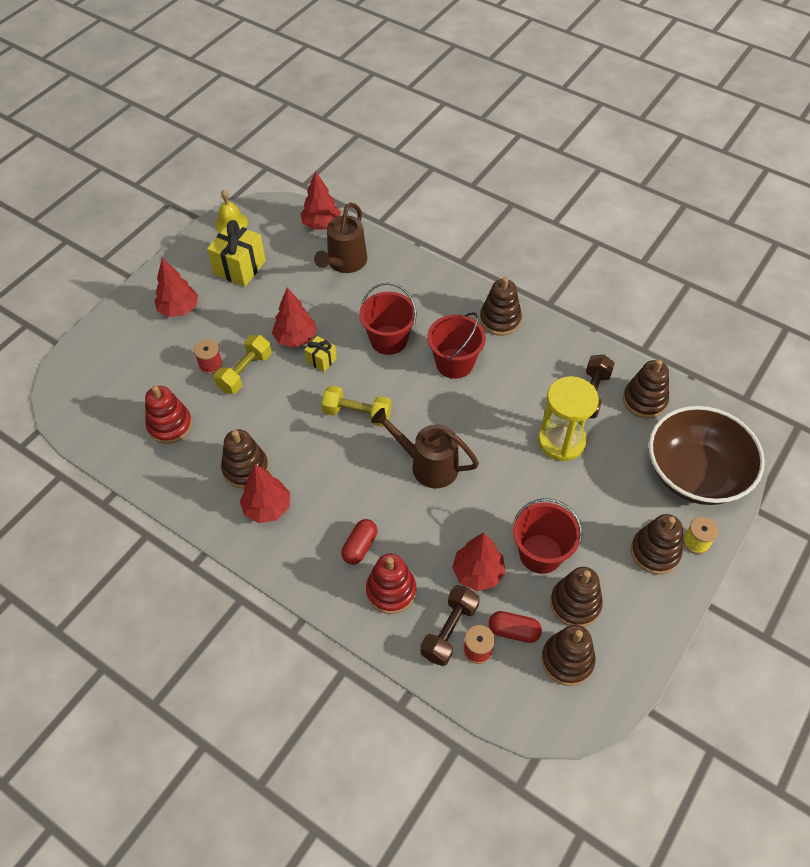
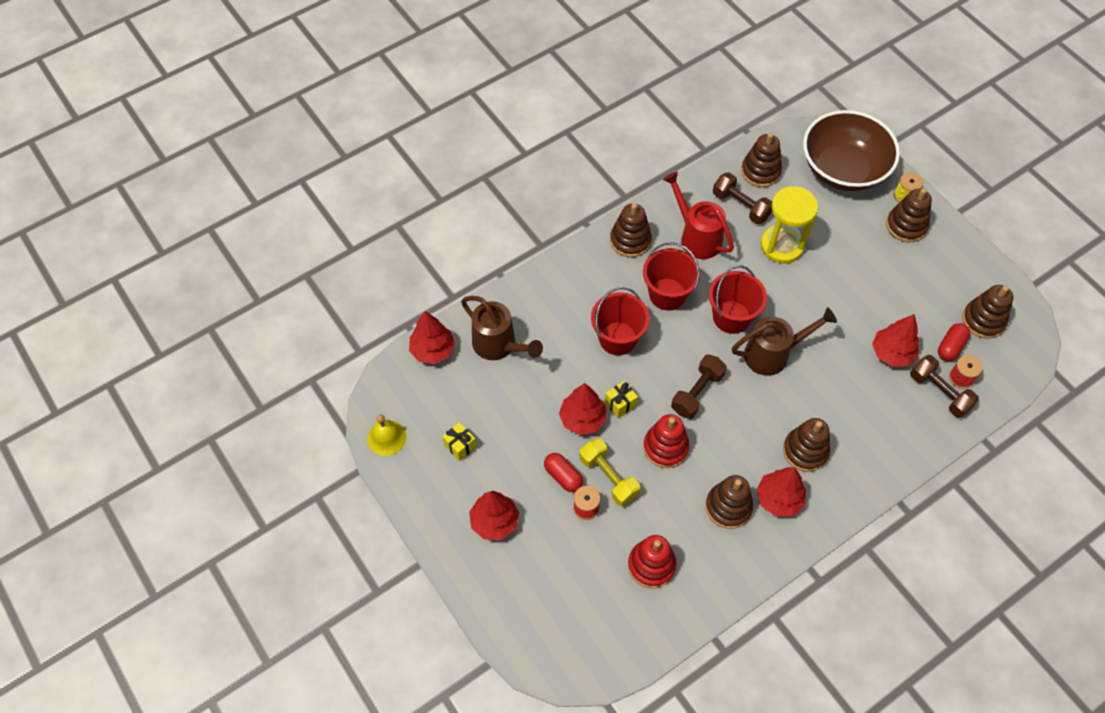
camera: 70 degrees left, 5 degrees up
(240, 268) = (460, 446): yellow gift -> yellow gift, size x0.53
(357, 414) = (697, 392): yellow dumbbell -> brown dumbbell
(360, 546) = (842, 434): red capsule -> red capsule (563, 476)
(391, 591) = (892, 423): red stacking toy -> red stacking toy (665, 447)
(427, 465) = (773, 354): brown watering can -> brown watering can turned 150 degrees counterclockwise
(533, 368) = (696, 236): none -> red watering can
(540, 553) = (886, 302): red bucket -> red bucket (731, 317)
(575, 604) = (937, 296): brown stacking toy -> brown stacking toy (805, 451)

